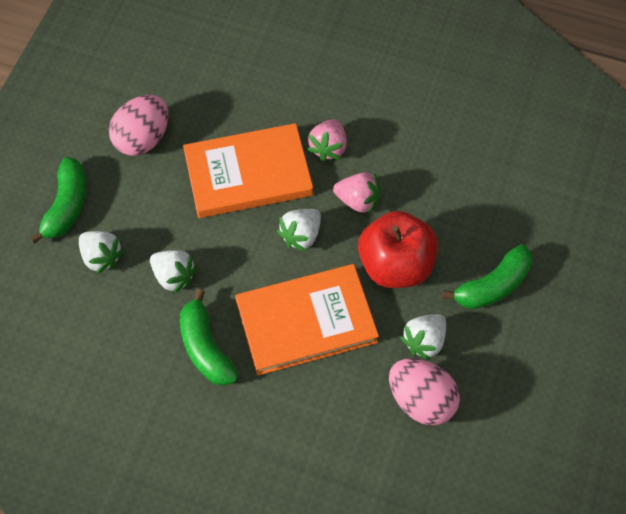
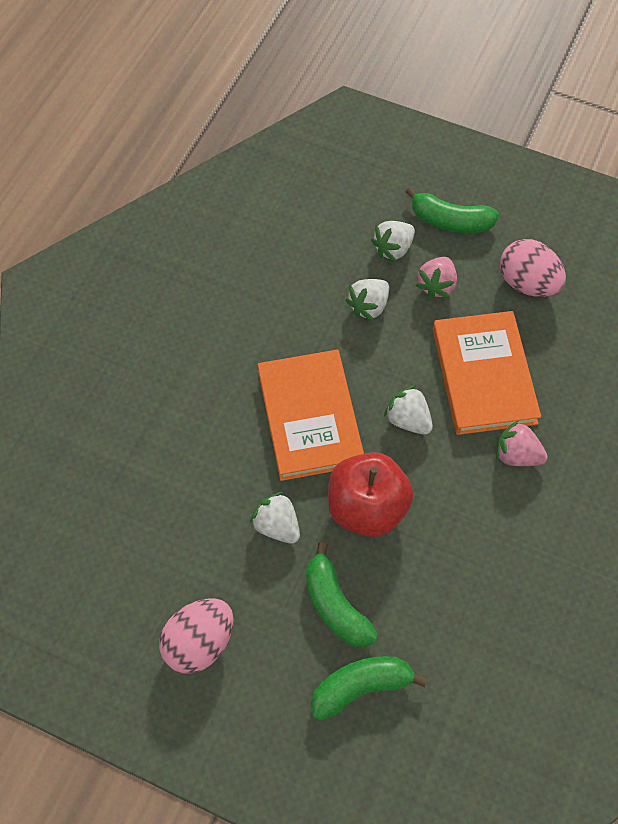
camera: 95 degrees right, 0 degrees up
(205, 348) = (291, 330): green banana -> green banana (361, 687)
(358, 201) = (448, 478): pink strawberry -> pink strawberry (436, 285)
(421, 400) = (213, 515): pink egg -> pink egg (199, 643)

